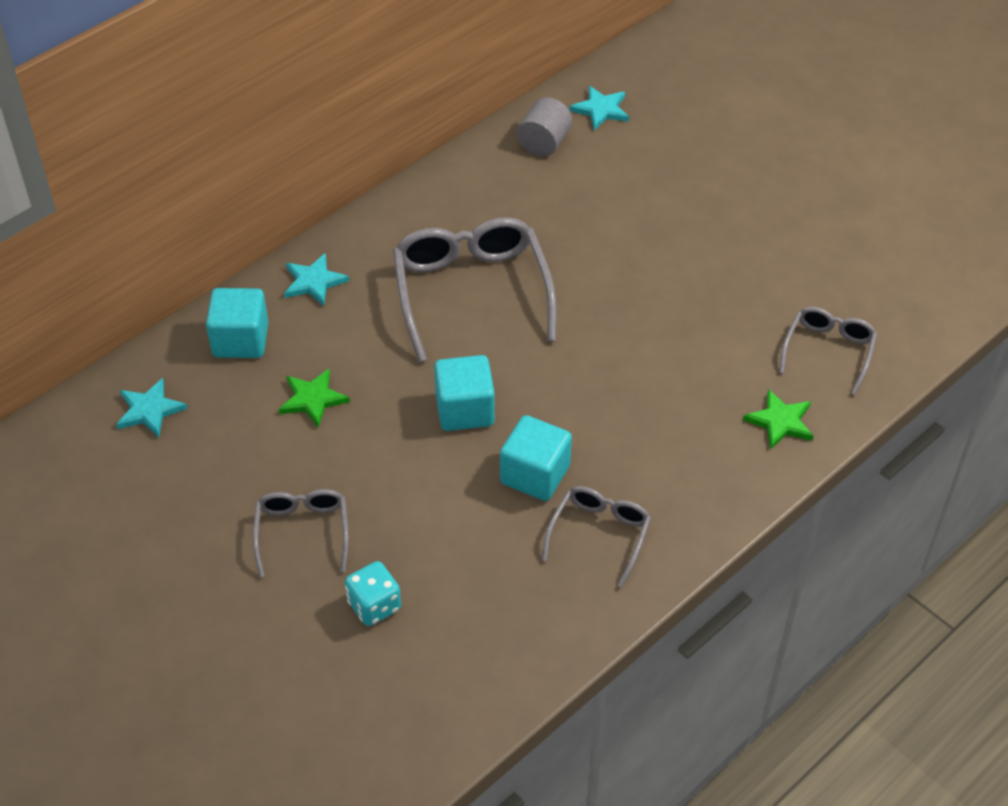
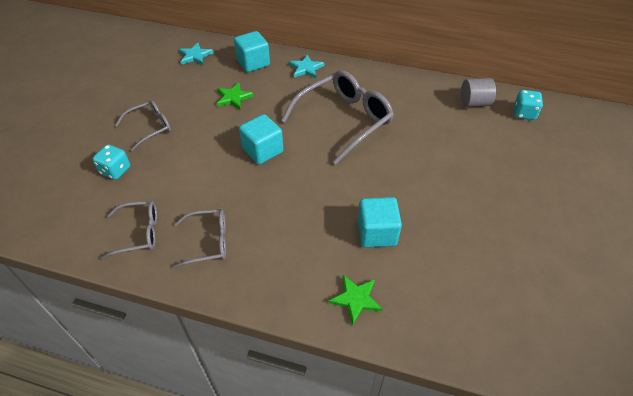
camera: 60 degrees right, 0 degrees up
(535, 474) = (236, 196): turquoise cube -> turquoise cube (377, 233)
(601, 110) = (524, 113): turquoise star -> turquoise dice
(828, 351) = (438, 302): grey glasses -> grey glasses (139, 233)

